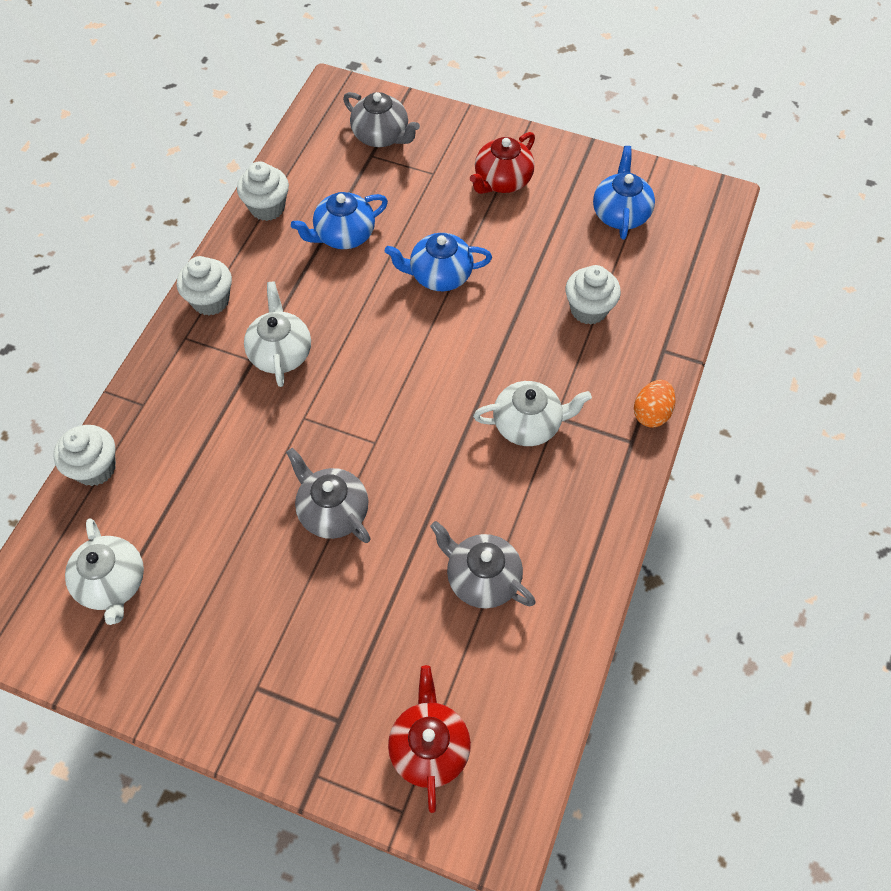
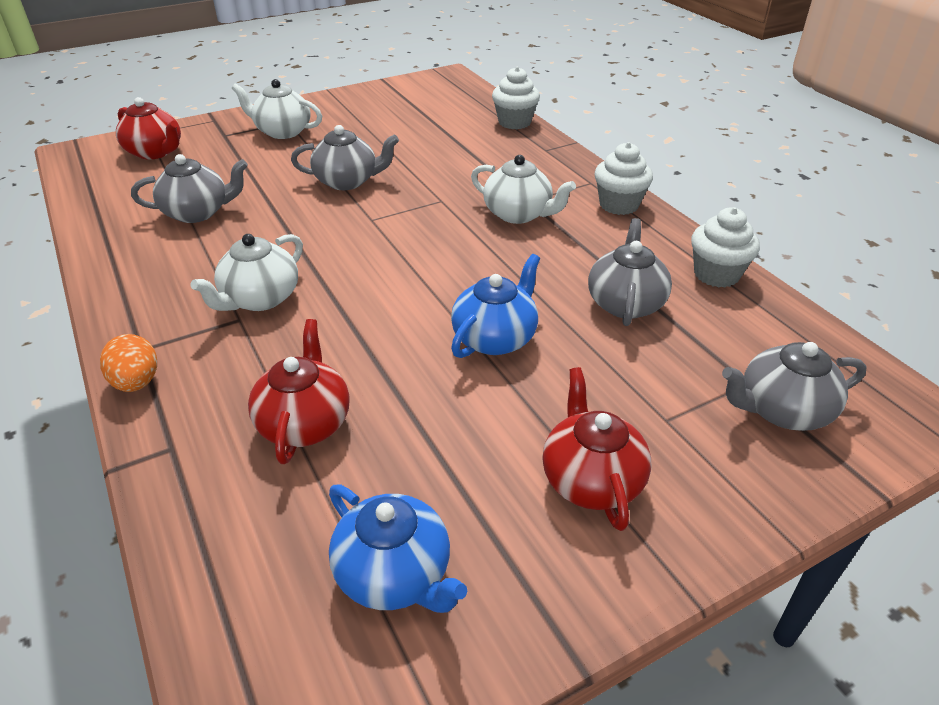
camera: 130 degrees right, 20 degrees down
(112, 583) = (423, 106): white teapot -> white teapot (282, 131)
(344, 235) = (625, 303): blue teapot -> grey teapot
(588, 309) = (305, 423): white cupcake -> red teapot

